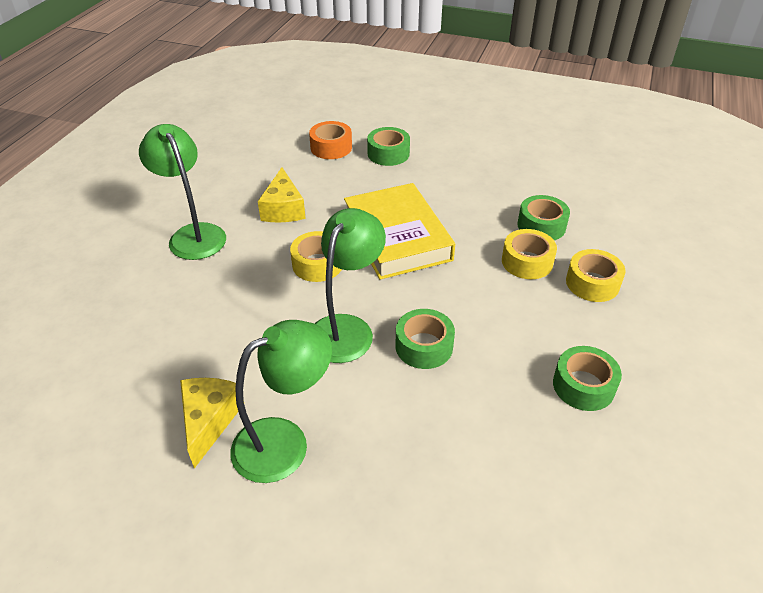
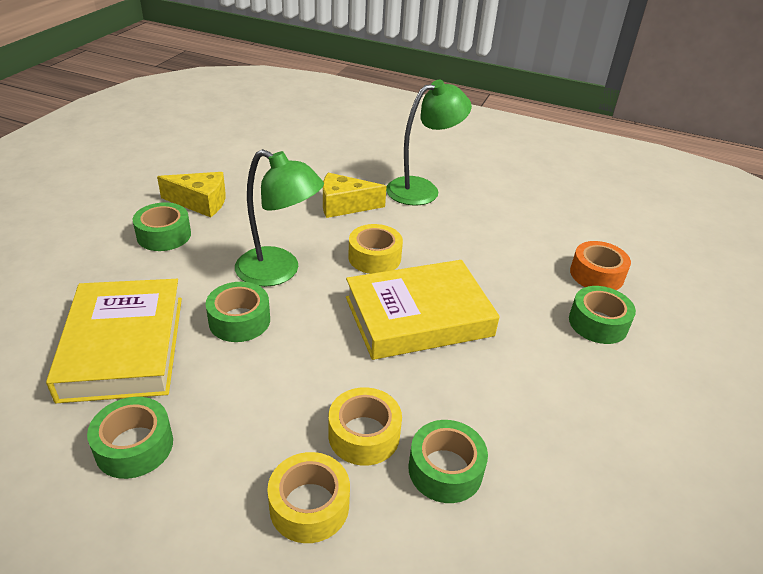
camera: 90 degrees right, 5 degrees down
(283, 209) = (466, 238): yellow cheese -> yellow cheese (344, 205)
(284, 442) = (164, 235): green lamp -> green tape
(478, 426) = (123, 346): none -> yellow book

